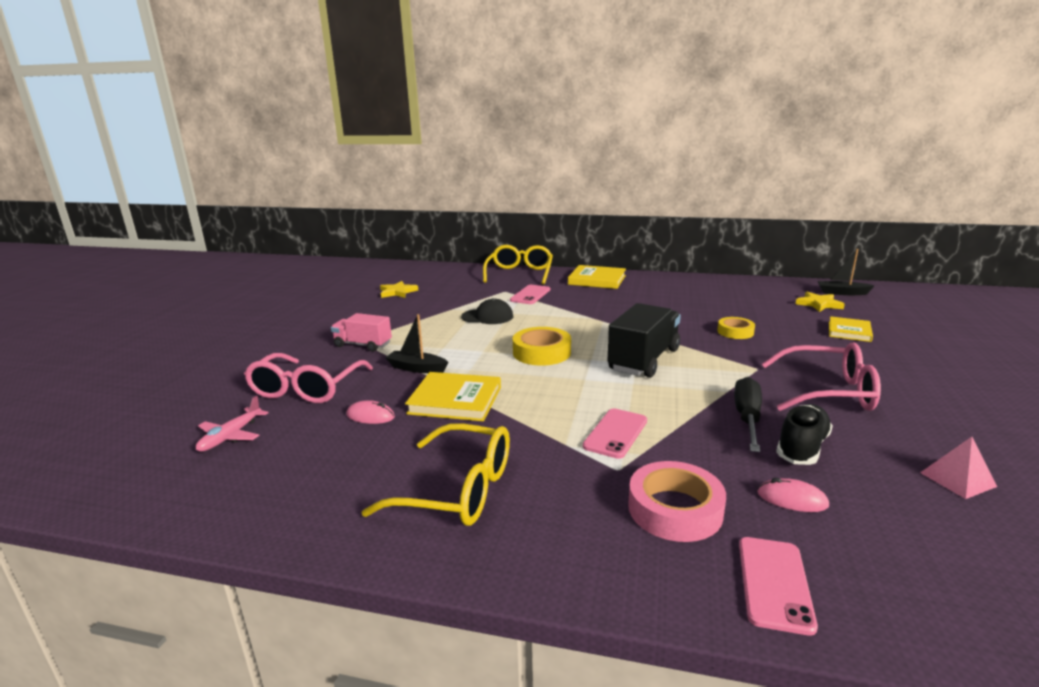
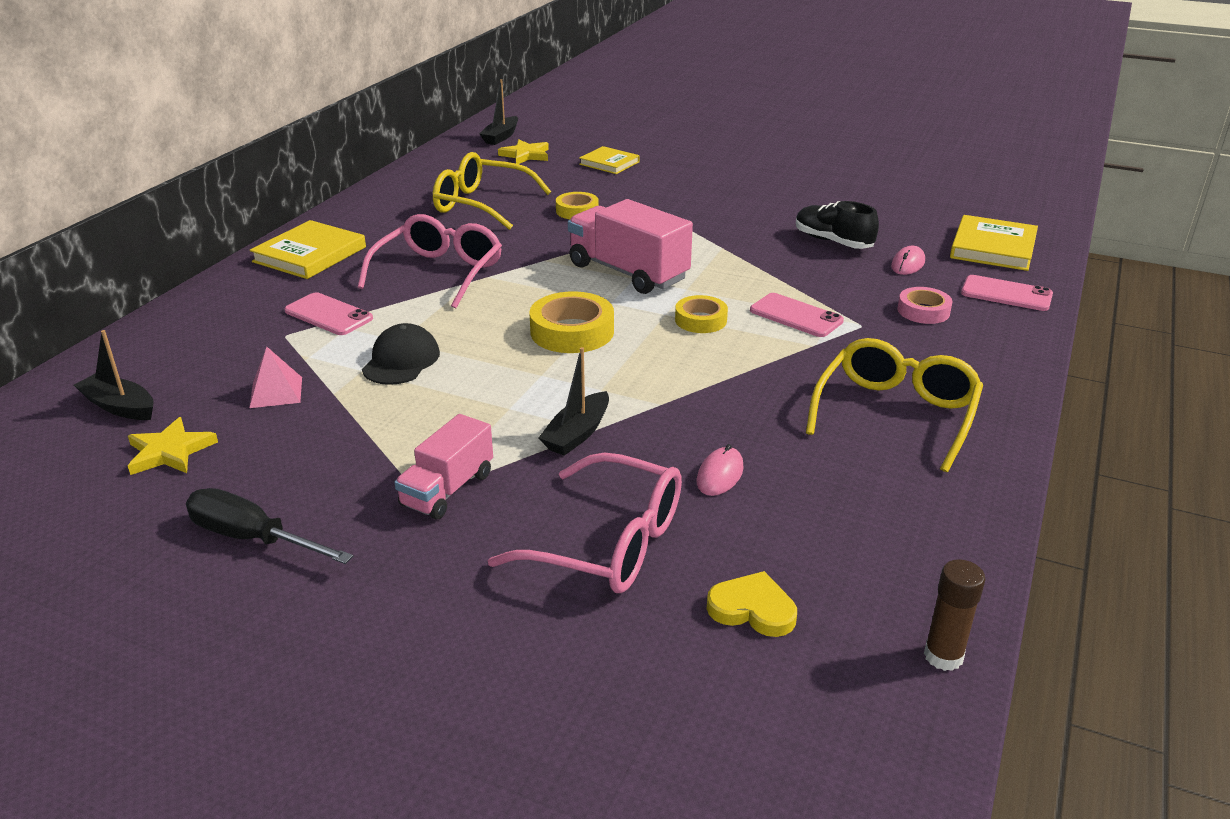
camera: 80 degrees left, 10 degrees up
(150, 510) = (943, 656): none -> brown glue stick
(231, 436) = (752, 609): pink plane -> yellow heart
(432, 278) = (119, 407): none -> black boat
(455, 400) = (693, 406): yellow book -> yellow book (993, 247)
(519, 273) = (199, 312): yellow glasses -> yellow glasses (482, 204)
(583, 393) = (700, 320): none -> yellow tape
(644, 360) = (628, 272): black truck -> pink truck
(675, 509) = (923, 311): pink tape -> pink tape, size x0.63
(747, 418) = (778, 250): black screwdriver -> black screwdriver (252, 538)
(827, 392) = (737, 207): pink glasses -> pink glasses (439, 273)
(957, 479) = (882, 204): pink pyramid -> pink pyramid (276, 392)

